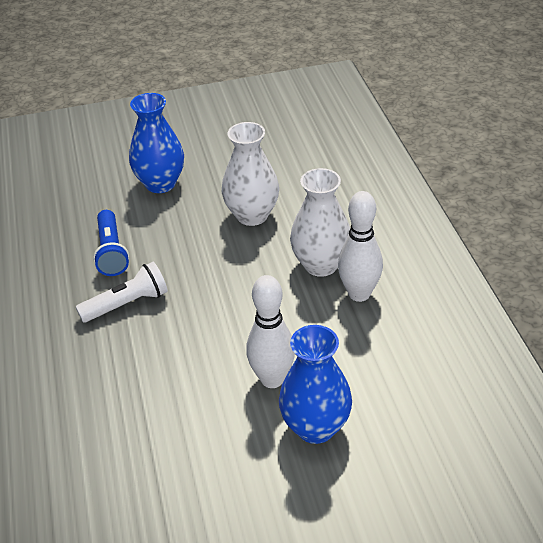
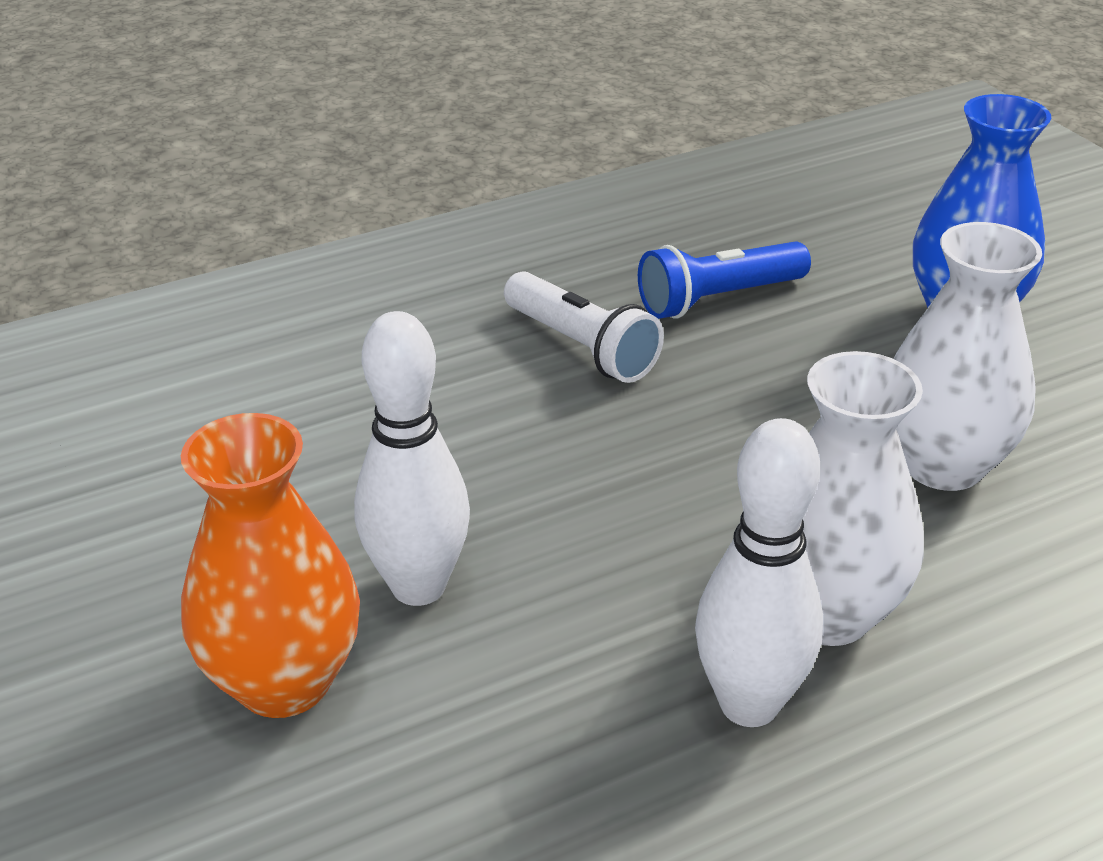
camera: 75 degrees right, 5 degrees down
(315, 427) = (284, 681): blue vase -> orange vase

